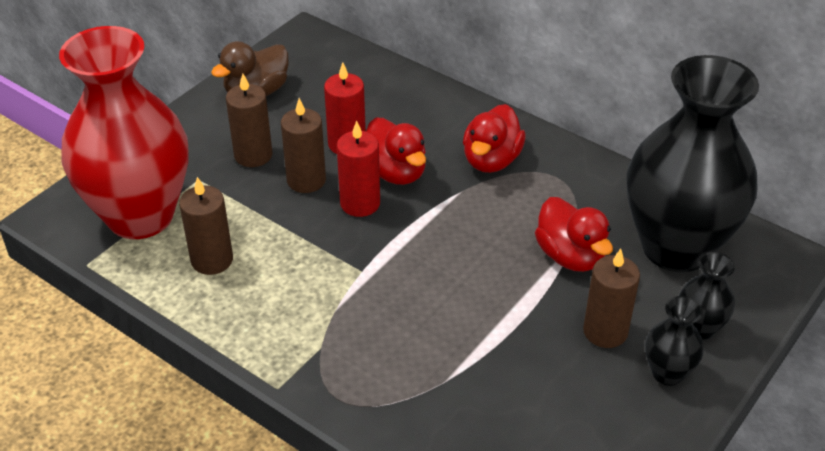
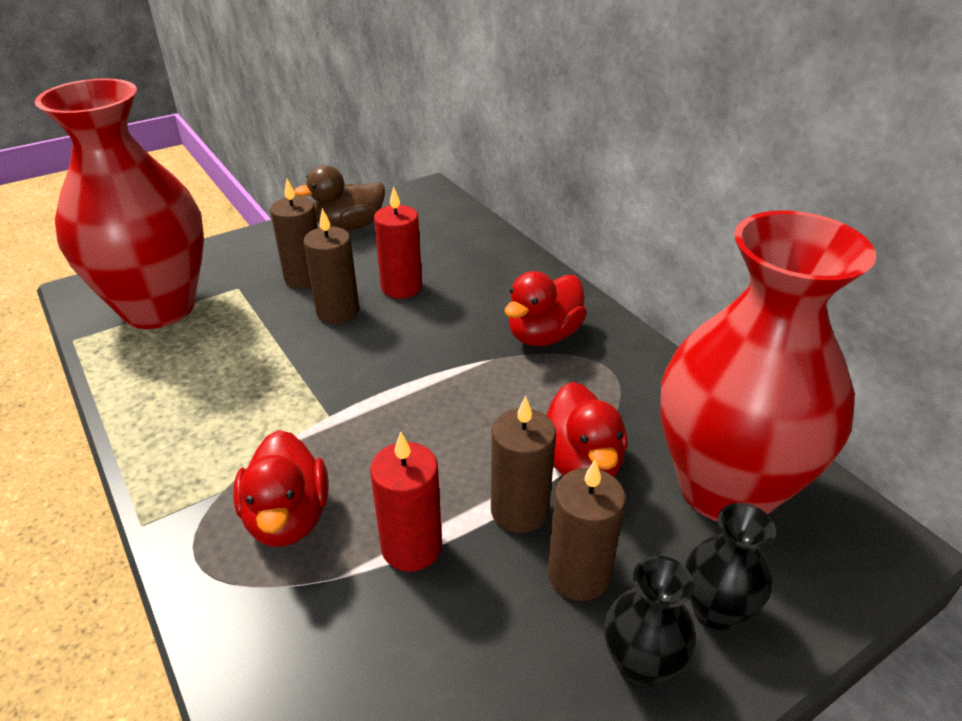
camera: 20 degrees right, 5 degrees down
(212, 260) = (188, 365): brown candle -> brown candle (519, 510)
(360, 203) = (375, 346): red candle -> red candle (411, 547)
(395, 172) = (433, 324): red duck -> red duck (288, 517)
(676, 247) = (725, 488): black vase -> red vase

